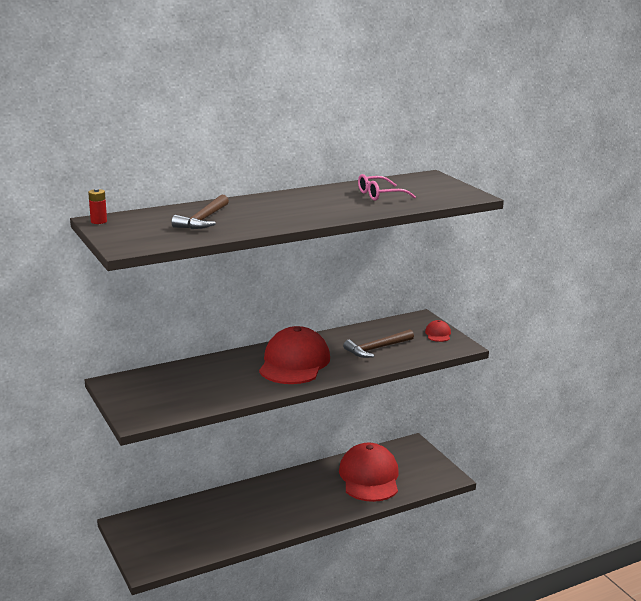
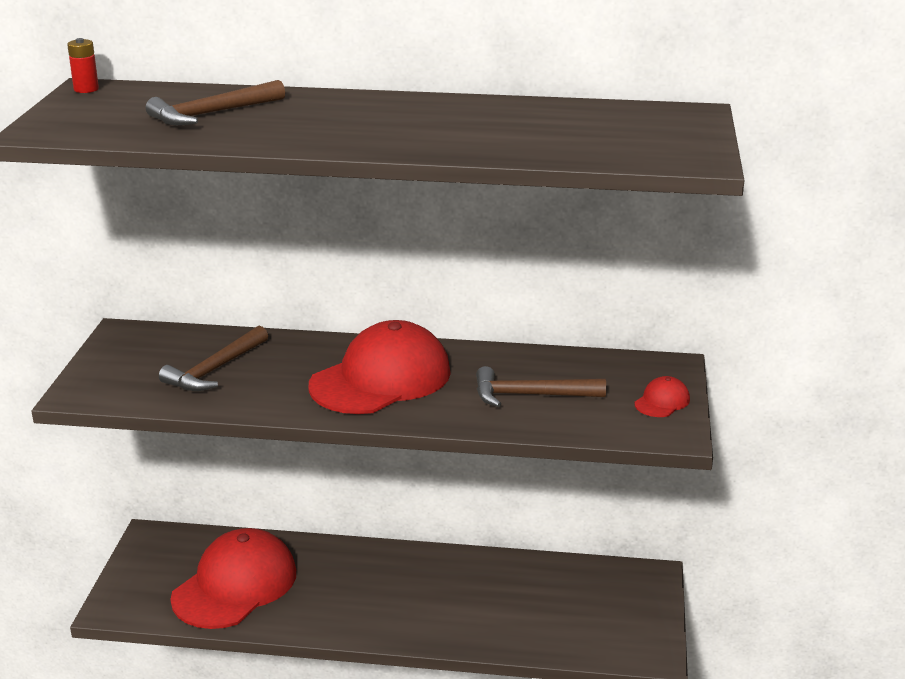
camera: 35 degrees right, 5 degrees up
(197, 384) = (215, 369): none -> brown hammer
(369, 477) = (528, 602): red cap -> red cap (235, 585)
(380, 195) = (541, 128): pink glasses -> none

